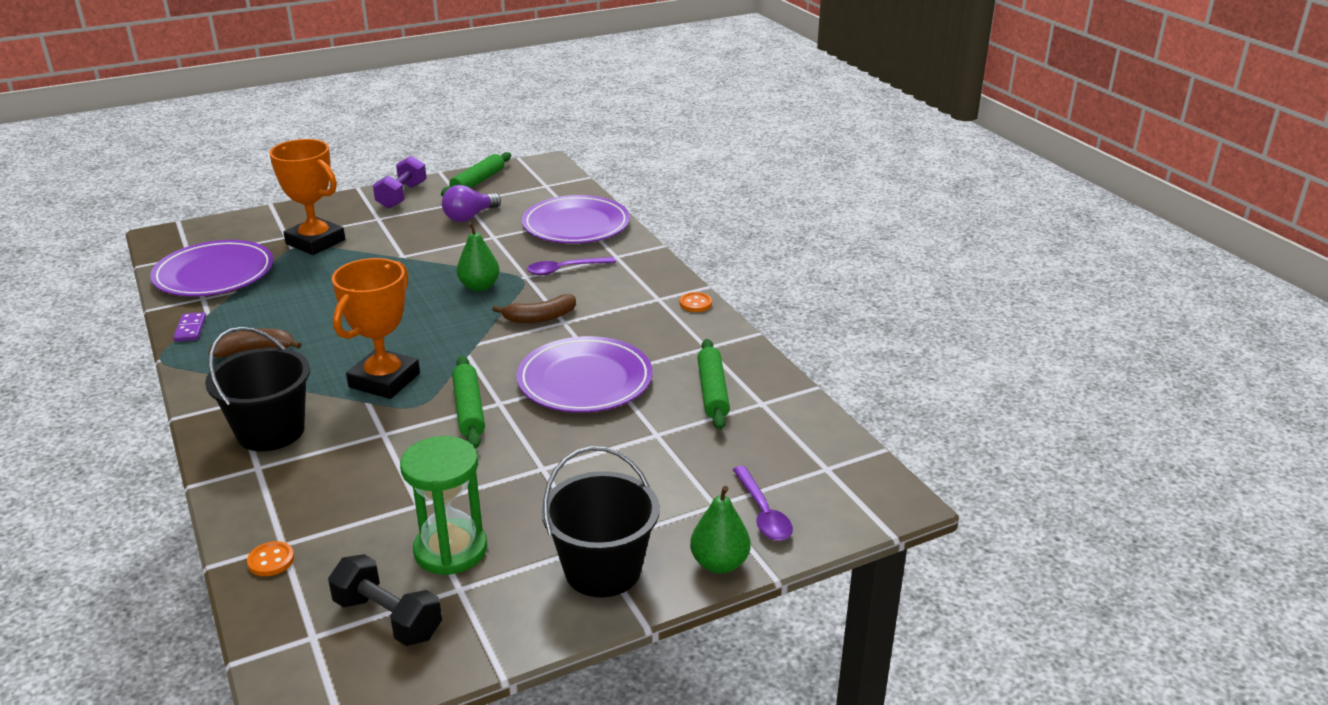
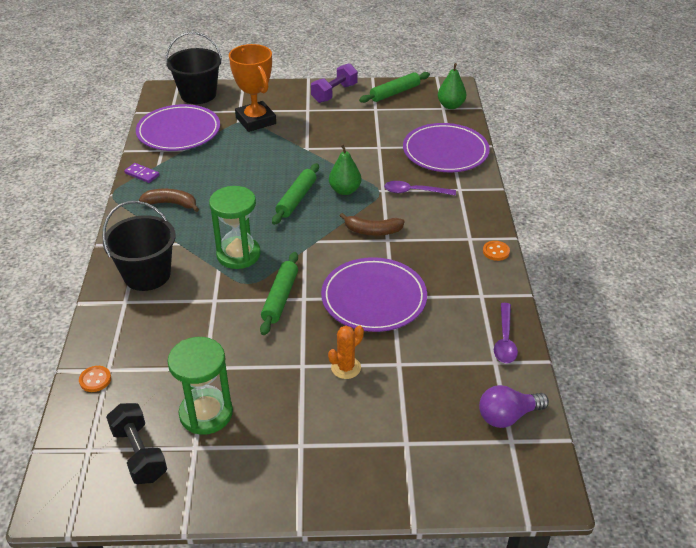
camera: 25 degrees right, 10 degrees up
(190, 329) = (142, 174): purple domino -> purple domino turned 75 degrees counterclockwise
(384, 380) = (238, 255): orange trophy -> green hourglass
(469, 217) = (372, 124): purple light bulb -> purple light bulb (507, 416)
(596, 455) = (346, 368): none -> orange cactus
(603, 570) = (295, 469): black bucket -> black bucket (198, 94)
(712, 391) = (462, 339): green rolling pin -> green rolling pin (296, 199)
(719, 563) = (380, 496): green pear -> green pear (450, 106)
(763, 513) = (438, 464): purple spoon -> purple spoon (505, 340)

